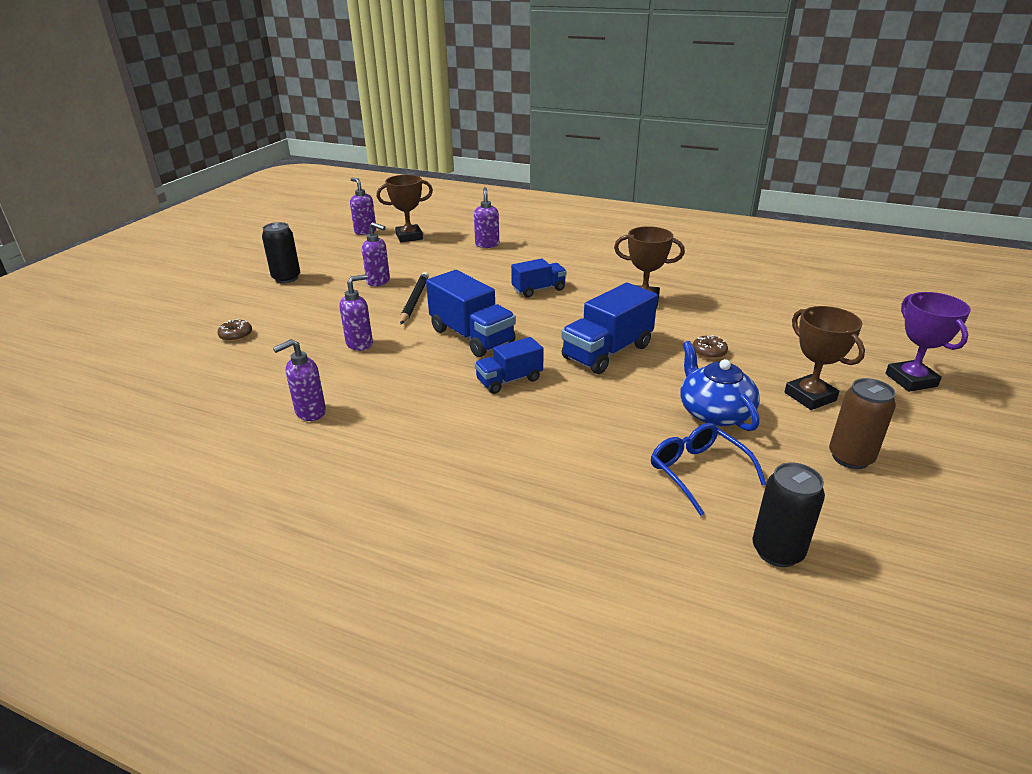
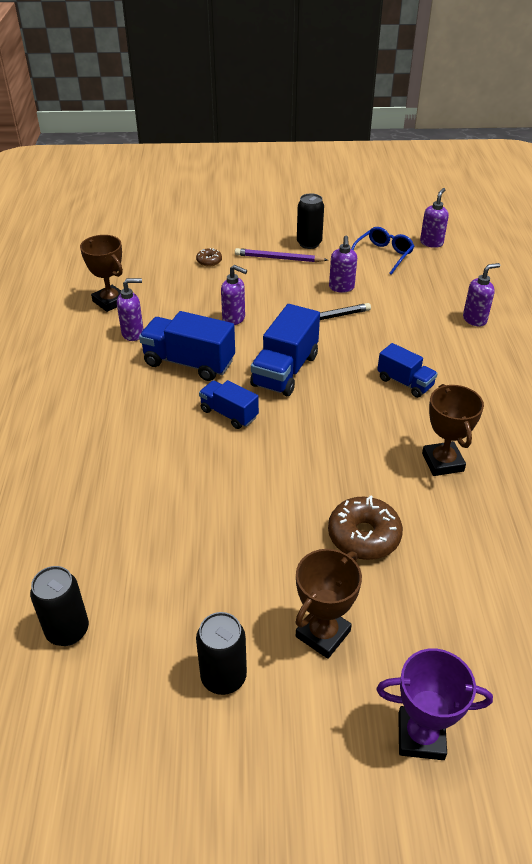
camera: 65 degrees right, 10 degrees up
(289, 298) = (278, 258): none -> purple pencil
(310, 412) = (133, 334): purple soap dispenser -> purple soap dispenser turned 135 degrees clockwise
(409, 237) = (445, 269): brown trophy -> brown trophy (110, 301)
(607, 352) = (314, 461): blue truck -> blue truck (189, 363)
(697, 471) = (152, 562): blue glasses -> blue glasses (383, 255)
(709, 352) = (364, 536): brown donut -> brown donut, size x1.90
(714, 412) = (250, 558): blue teapot -> none
(850, 458) = (223, 677): brown can -> black can
(911, 380) = (421, 736): purple trophy -> purple trophy turned 45 degrees clockwise

